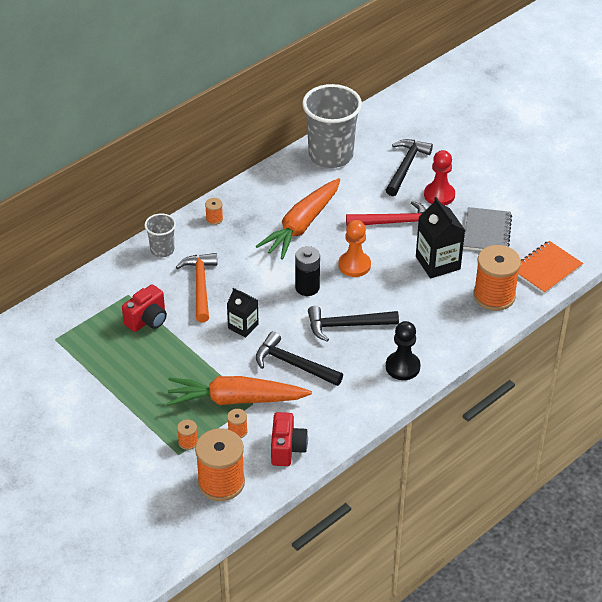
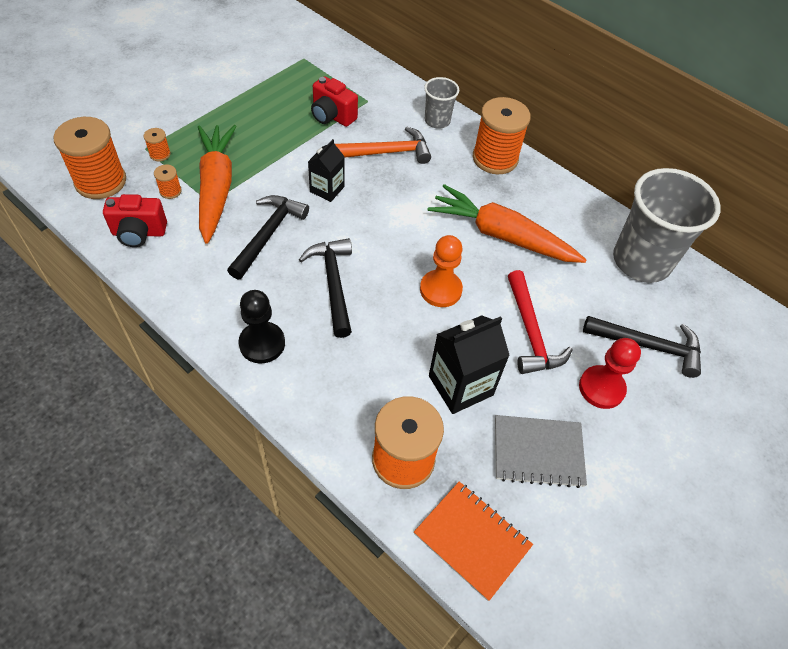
camera: 80 degrees right, 10 degrees up
(214, 219) = (495, 158): orange spool -> orange spool, size x2.33
(307, 287) = (395, 244): black battery -> none

